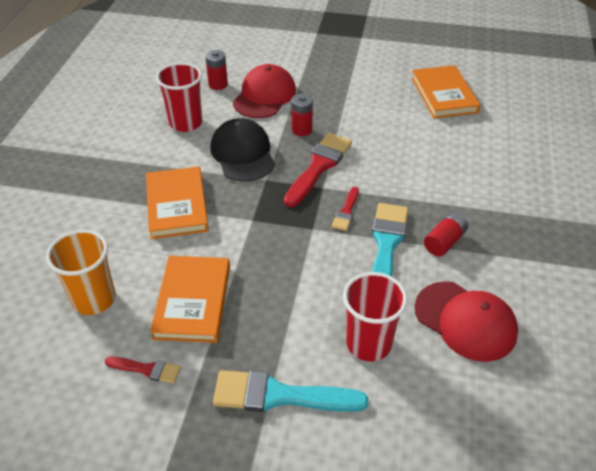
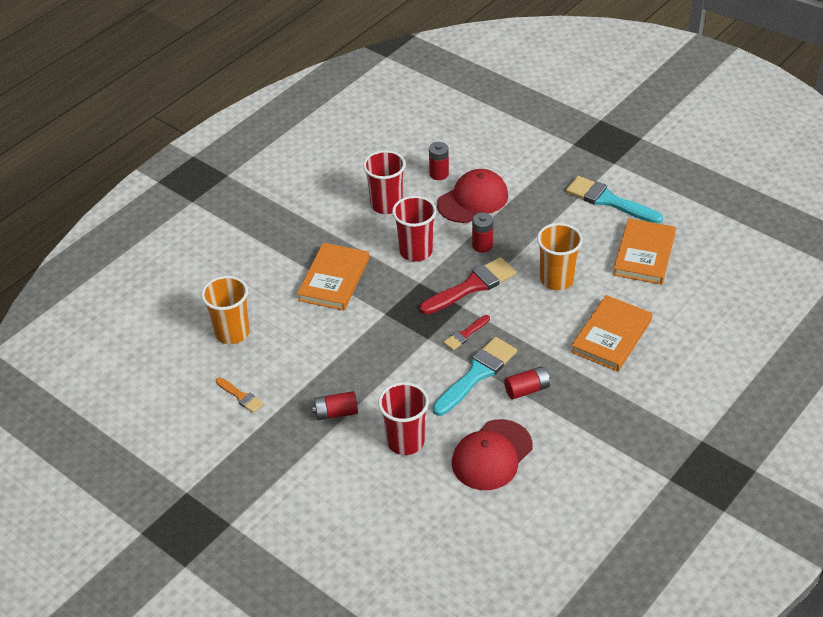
camera: 30 degrees right, 0 degrees up
(147, 369) = (241, 396): red brush -> orange brush
(192, 301) = (299, 361): orange book -> orange book (611, 336)
(243, 154) = (416, 251): black cap -> red cup
(271, 343) = (336, 413): none -> red battery
(279, 395) = (318, 450): turquoise brush -> turquoise brush (608, 200)
(390, 137) = (557, 279): none -> orange cup
(465, 321) = (491, 455): red cap -> red cap turned 60 degrees clockwise

